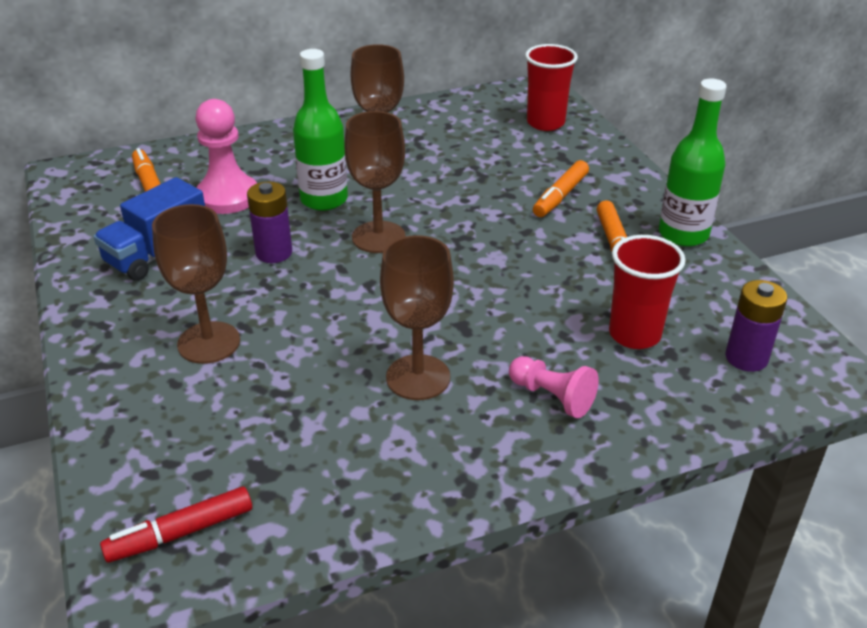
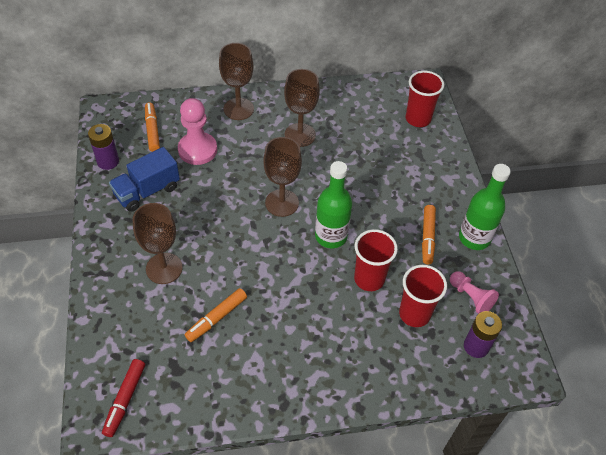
camera: 10 degrees right, 15 degrees up
(181, 533) = (125, 399): red marker -> red marker turned 60 degrees counterclockwise
(274, 253) = (216, 204): purple battery -> purple battery (108, 161)
(324, 200) = (256, 164): green bottle -> green bottle (331, 236)
(418, 377) = (277, 320): brown goblet -> brown goblet (238, 109)
(547, 304) = (369, 279): none -> red cup
(552, 397) = (350, 351): pink pawn -> pink pawn (470, 297)
(560, 196) = (406, 189): orange marker -> orange marker (217, 318)

